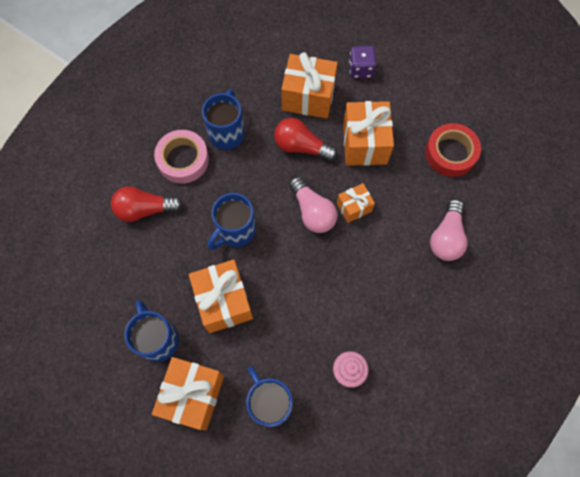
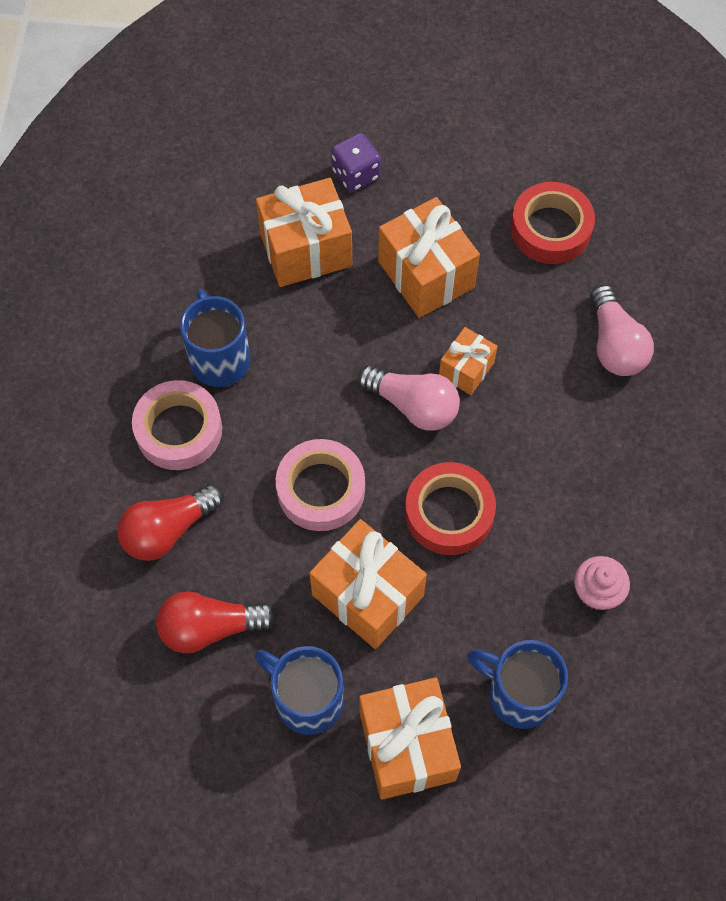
camera: 30 degrees left, 5 degrees down
(235, 231) = (321, 489): blue mug -> pink tape
(295, 281) = (449, 513): none -> red tape
(301, 146) = (340, 324): red light bulb -> red light bulb (210, 627)

